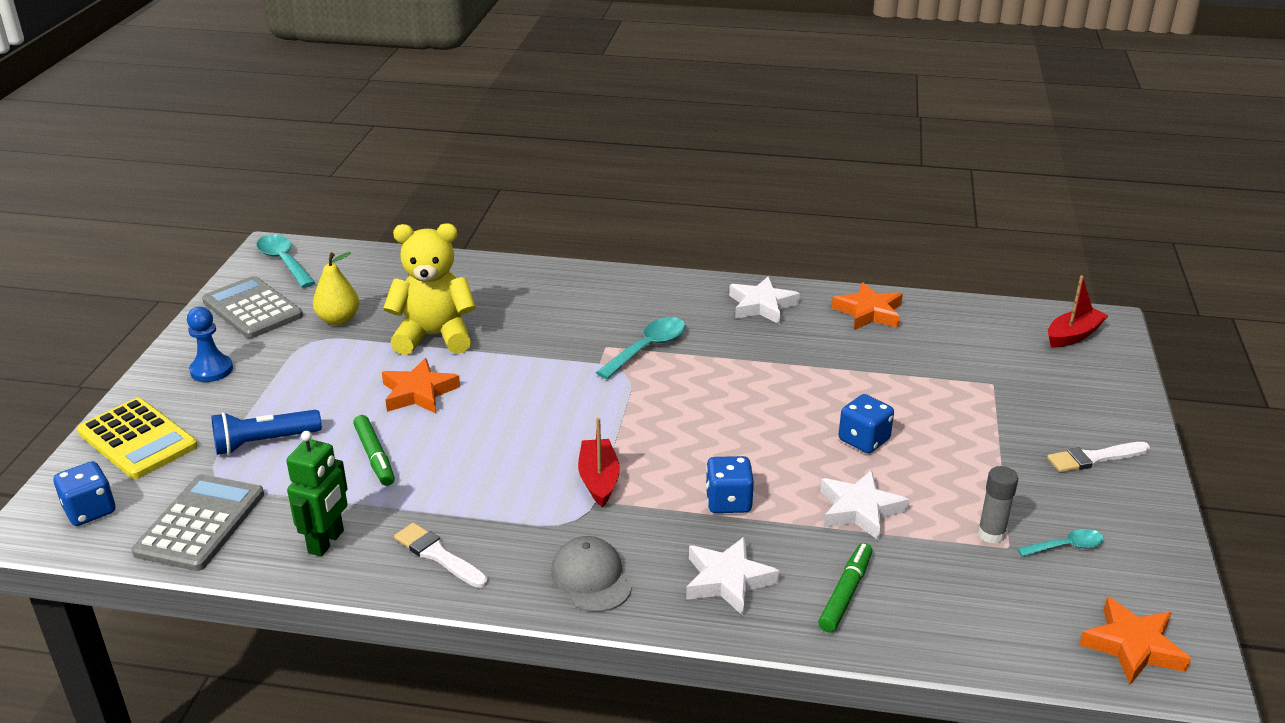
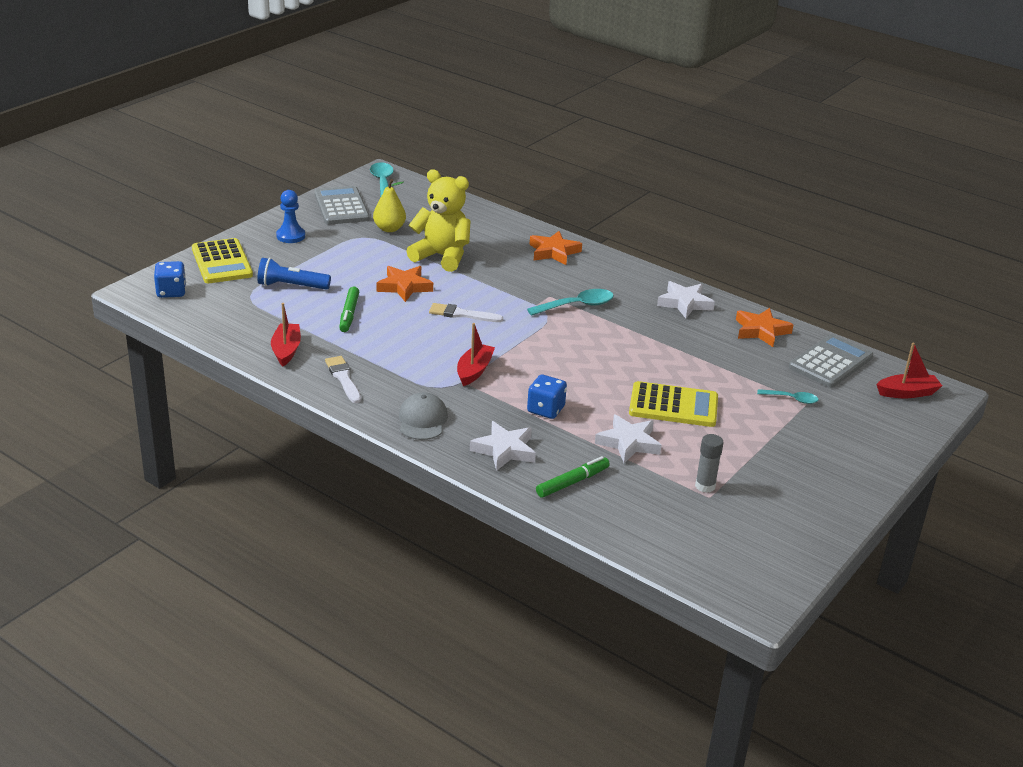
camera: 25 degrees right, 0 degrees up
(200, 523) = (225, 318): grey calculator -> grey calculator (830, 362)
(326, 542) = (286, 350): green robot -> red boat
(864, 440) = (673, 406): blue dice -> yellow calculator
(1066, 546) = (751, 510): turquoise spoon -> turquoise spoon (792, 399)
(1094, 458) = (832, 470): white brush -> white brush (462, 314)
(1133, 646) = (734, 576): orange star -> orange star (553, 252)

